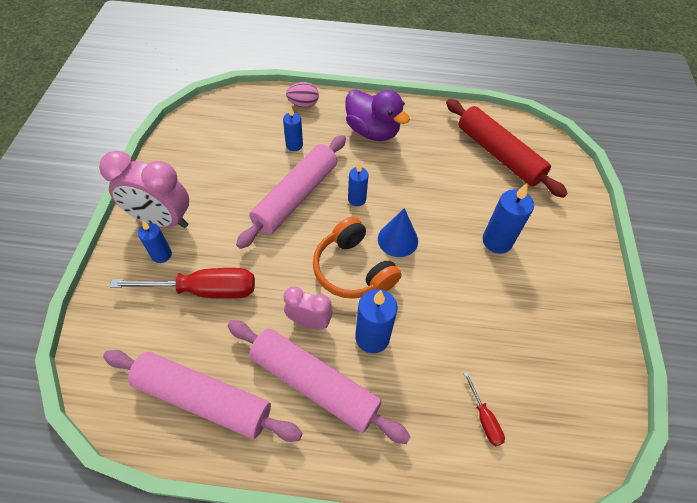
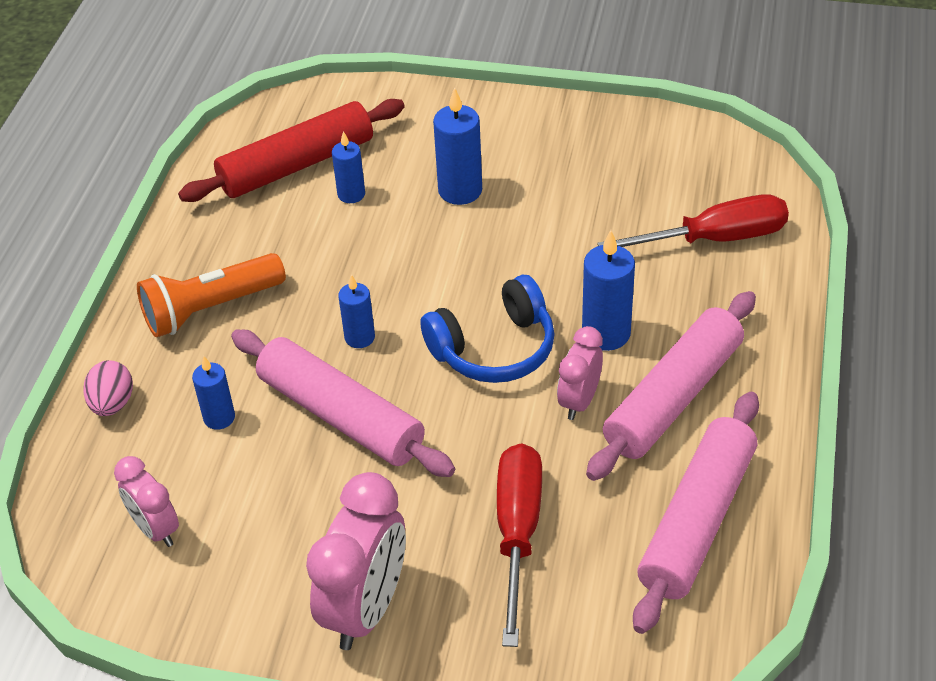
camera: 80 degrees left, 10 degrees down
(161, 255) = (442, 600): blue candle -> blue candle (351, 194)
(223, 131) = (156, 529): none -> pink clock
(353, 269) = (494, 348): orange headphones -> blue headphones
(372, 131) = (210, 309): purple duck -> orange flashlight
(397, 239) = (445, 294): blue cone -> none
(484, 419) = (715, 239): red screwdriver -> red screwdriver, size x2.10

